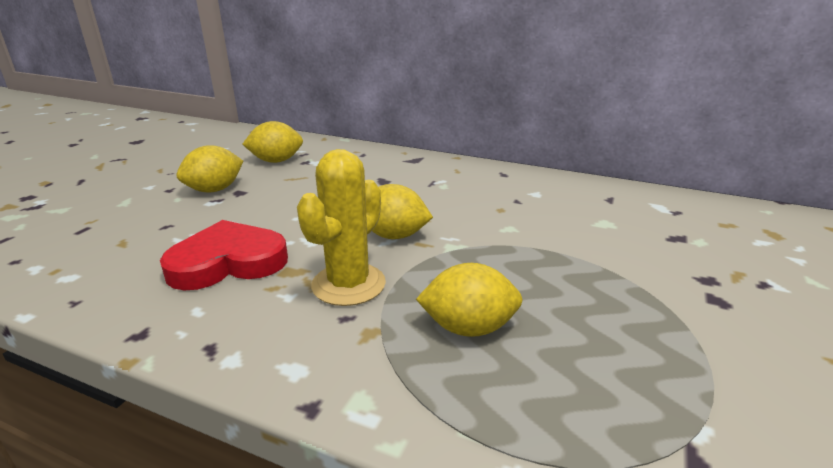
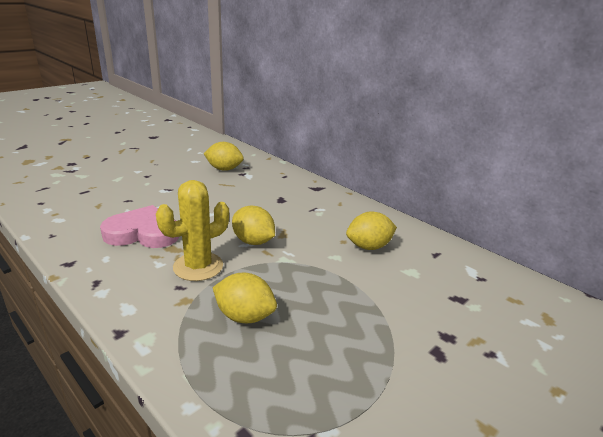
camera: 20 degrees right, 0 degrees up
(214, 190) = (172, 182): yellow lemon -> yellow lemon (369, 246)
(228, 262) = (143, 233): red heart -> pink heart

